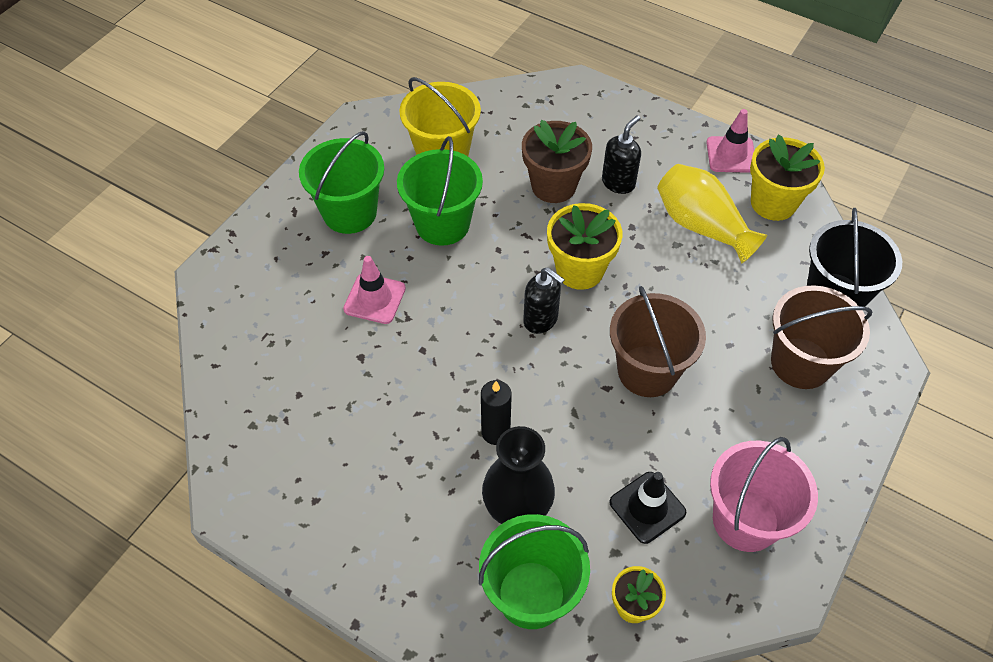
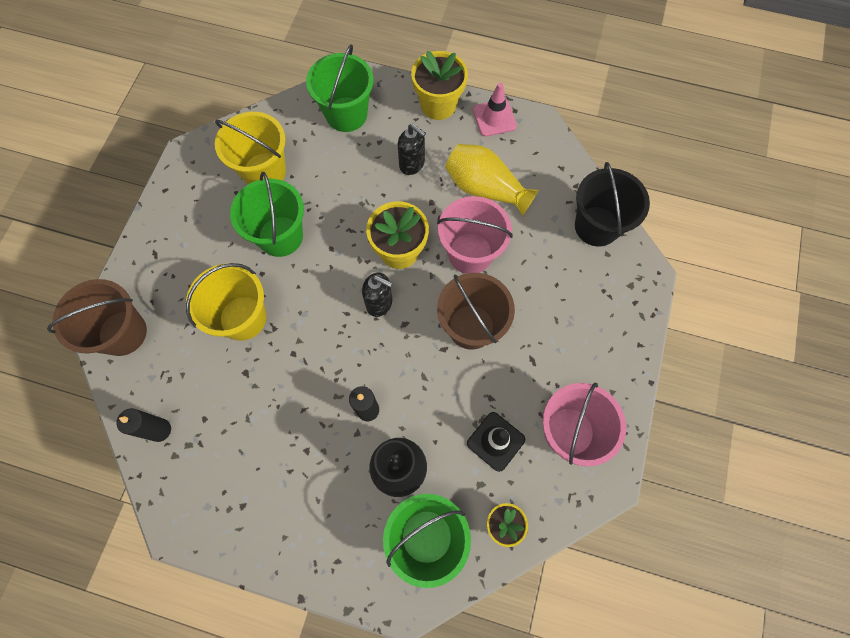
camera: 15 degrees left, 15 degrees up
(244, 394) = (160, 430): none -> black candle
(350, 213) = (201, 244): green bucket -> green bucket (346, 114)
(374, 299) = (243, 318): pink traffic cone -> yellow bucket
(553, 186) = (361, 179): brown flower pot -> none
(618, 183) = (412, 164): black soap dispenser -> black soap dispenser turned 105 degrees clockwise
(666, 291) = (470, 253): none -> pink bucket
(773, 203) = (535, 154): yellow flower pot -> yellow flower pot (438, 105)
(800, 363) = (583, 290): brown bucket -> brown bucket (123, 333)

